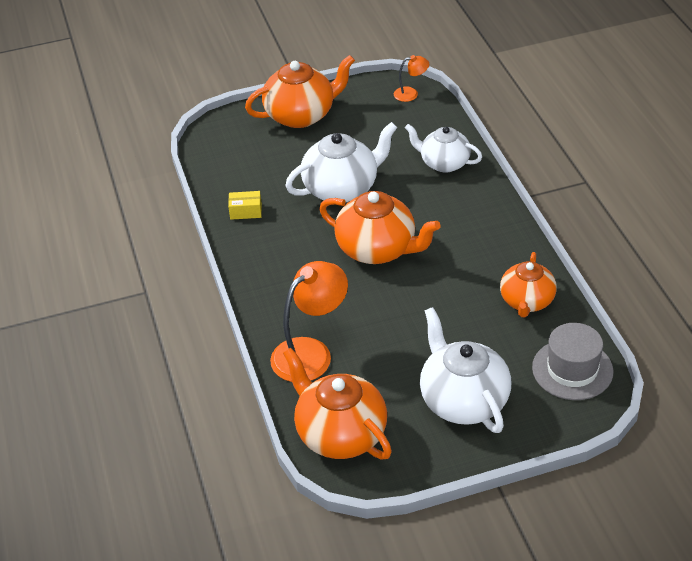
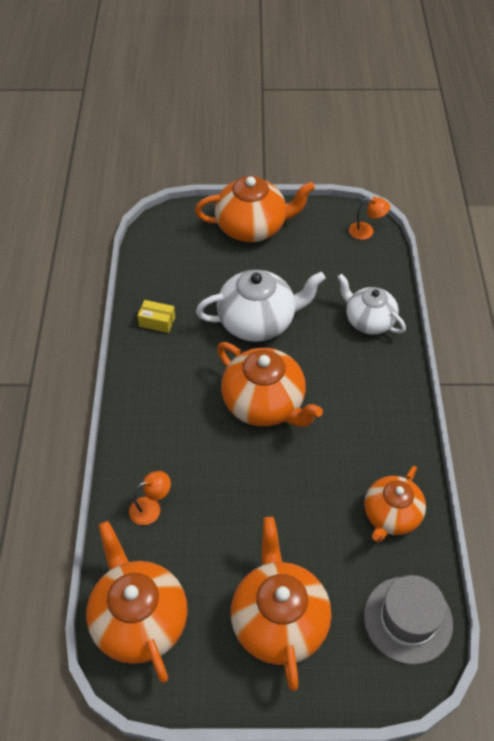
camera: 15 degrees right, 10 degrees up
(311, 352) = (151, 508): orange lamp -> orange lamp, size x0.50
(463, 400) = (279, 620): white teapot -> orange teapot

